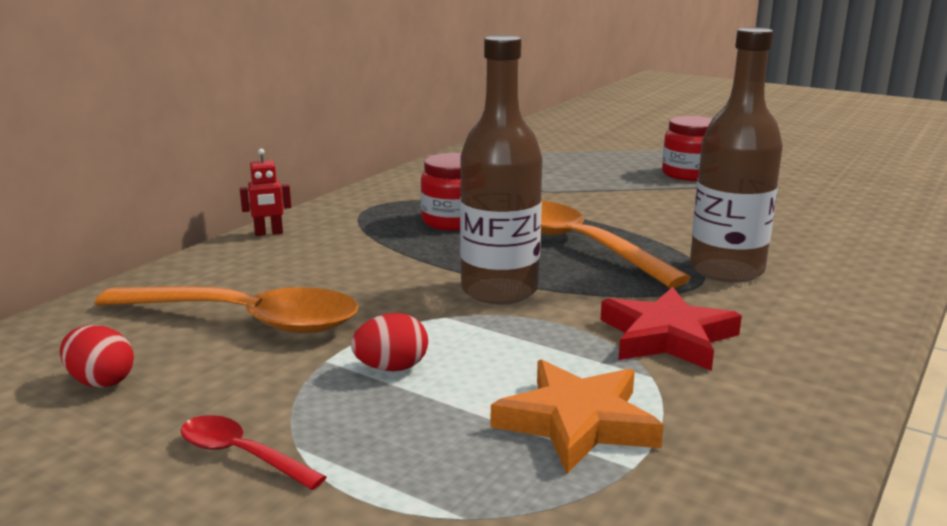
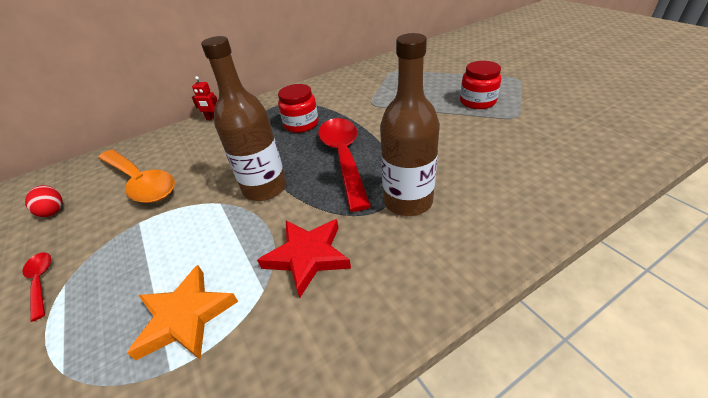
camera: 30 degrees right, 20 degrees up
(391, 368) = (156, 238): red egg -> none
(578, 245) = (343, 158): orange spoon -> red spoon

